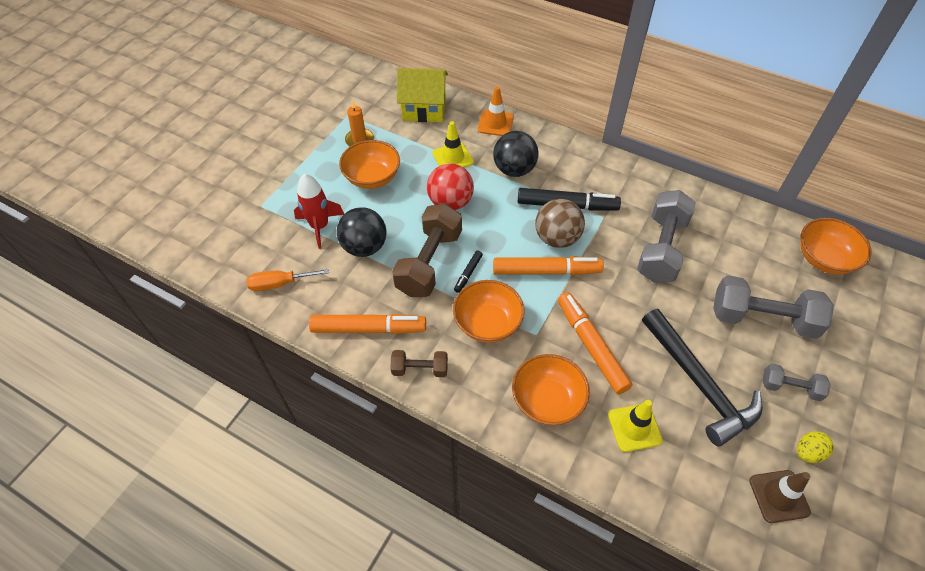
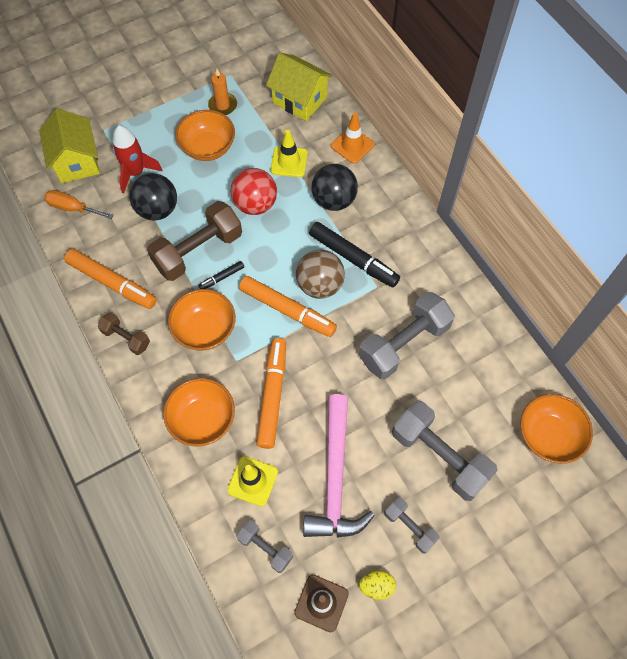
camera: 30 degrees right, 10 degrees up
(253, 243) = (77, 162): none -> yellow house
(693, 479) = (265, 548): none -> grey dumbbell
(699, 383) = (335, 477): black hammer -> pink hammer

